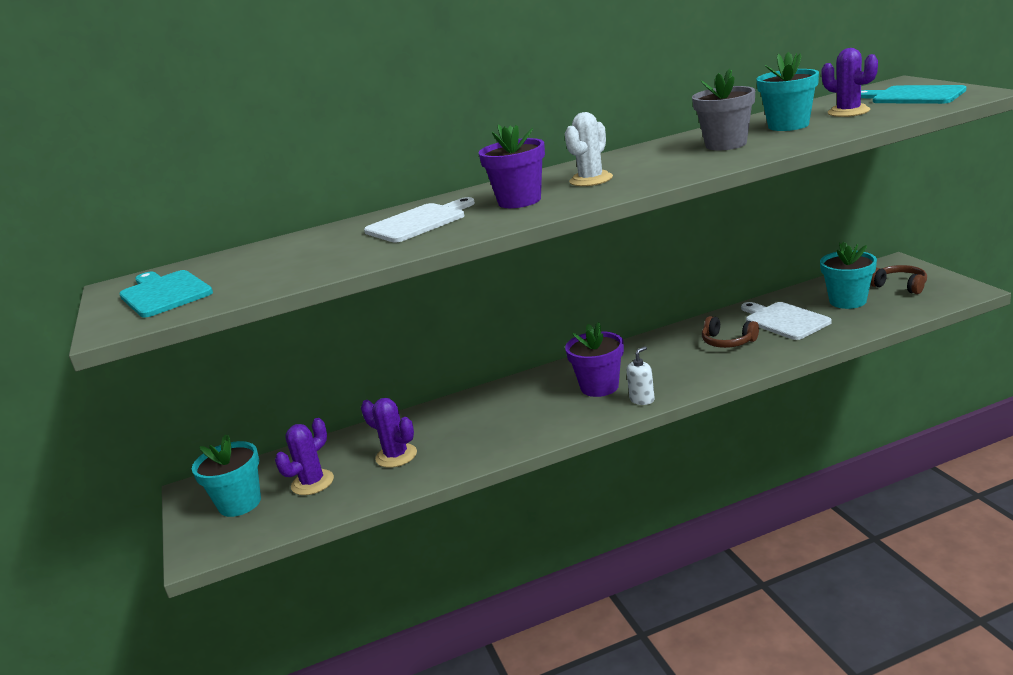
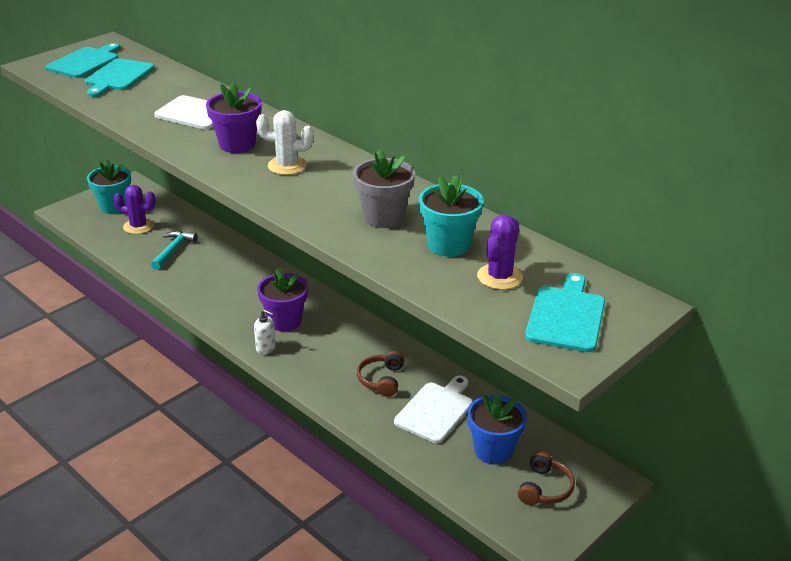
camera: 60 degrees right, 10 degrees up
(247, 270) = (118, 77): none -> turquoise cutting board
(396, 456) = (173, 250): purple cactus -> turquoise hammer
(847, 301) = (493, 450): turquoise flower pot -> blue flower pot

